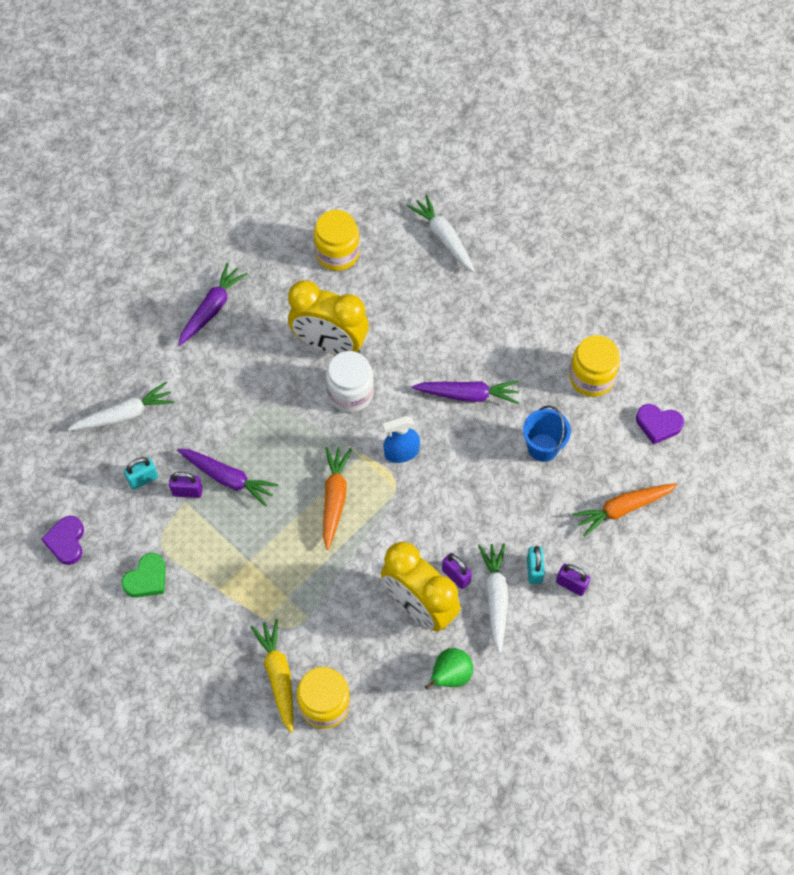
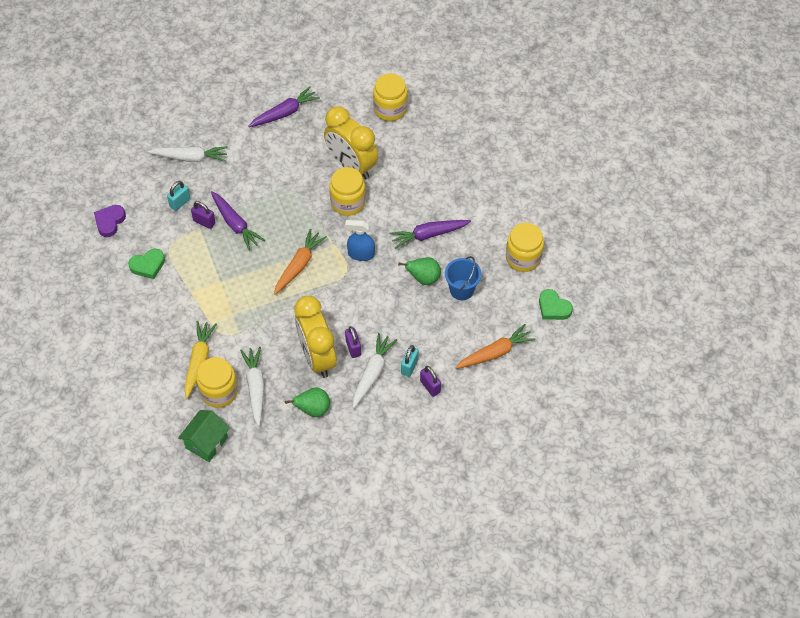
camera: 25 degrees right, 5 degrees down
(143, 479) = (180, 203): turquoise padlock -> turquoise padlock turned 45 degrees counterclockwise
(345, 777) = (207, 442): none -> green house
(350, 393) = (348, 202): white jar -> yellow jar
(443, 238) = (470, 126): white carrot -> white carrot (255, 387)
(468, 395) = (428, 235): purple carrot -> purple carrot turned 135 degrees clockwise
(491, 452) = (423, 278): none -> green pear
(622, 509) = (495, 352): orange carrot -> orange carrot turned 150 degrees clockwise
(658, 425) = (553, 307): purple heart -> green heart

